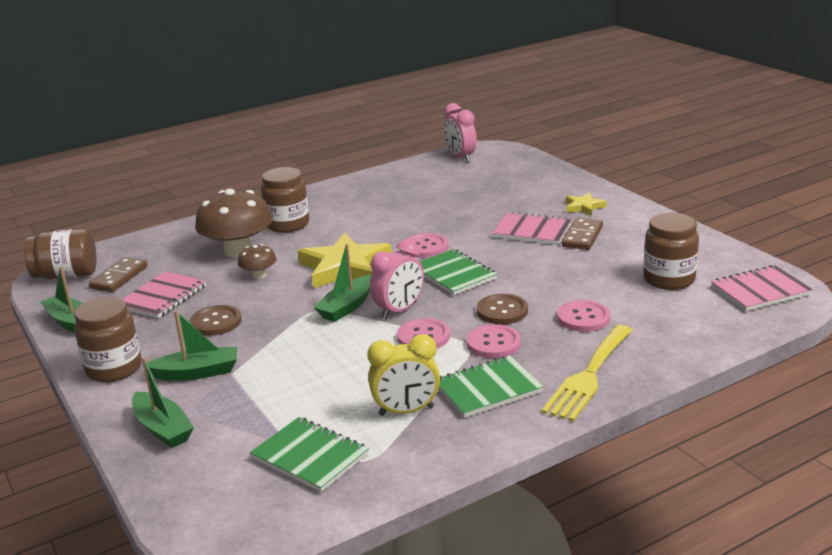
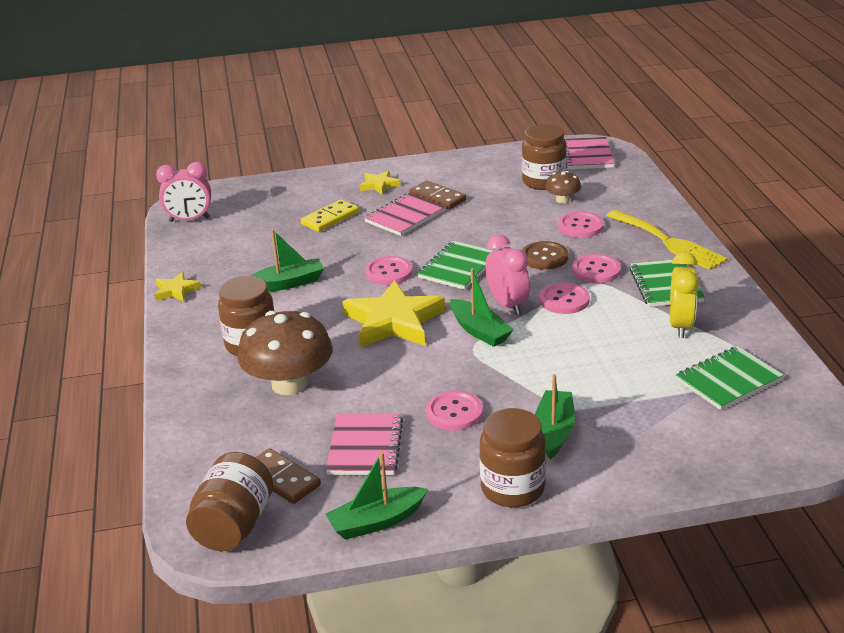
camera: 70 degrees left, 5 degrees up
(162, 297) = (365, 446): pink notebook -> pink notebook turned 45 degrees clockwise
(163, 429) = (649, 459): green boat -> green boat (288, 283)
(216, 322) = (454, 412): brown button -> pink button
(259, 275) = (365, 375): brown mushroom -> brown mushroom (562, 200)
(351, 182) = (176, 290): none -> yellow star
(454, 274) = (458, 267): green notebook -> green notebook turned 45 degrees counterclockwise
(503, 203) = (330, 218): none -> yellow domino

